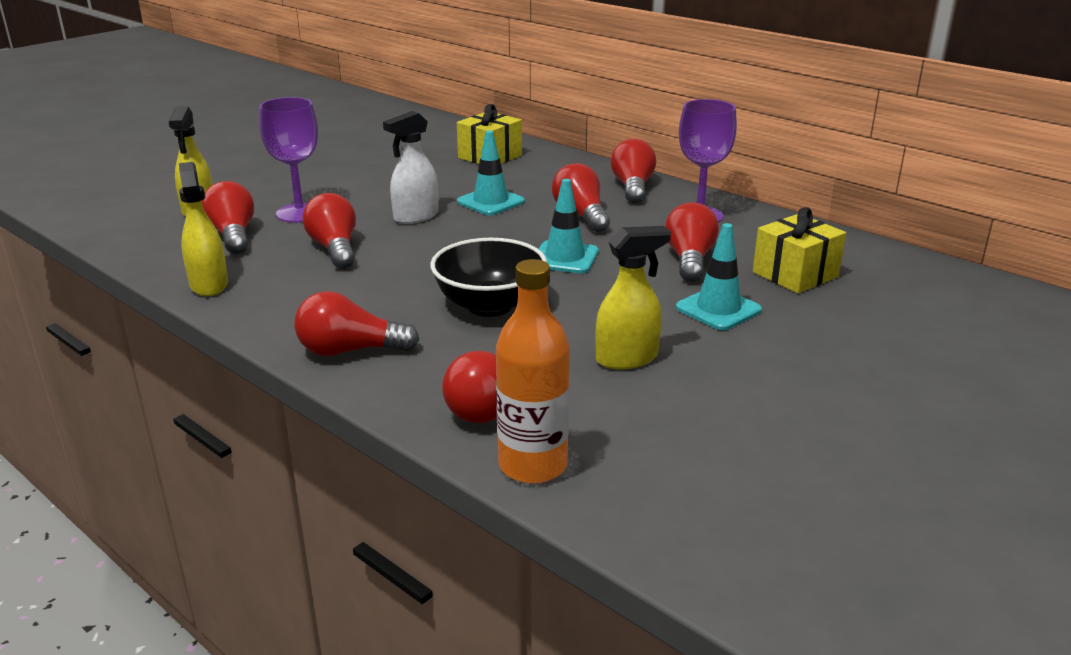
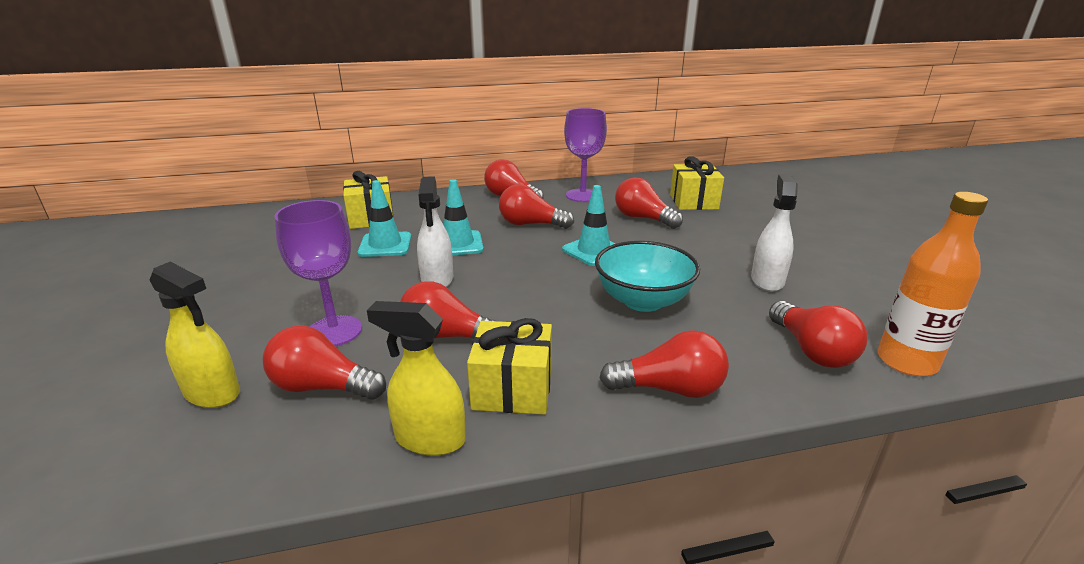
camera: 55 degrees left, 0 degrees up
(290, 292) = (512, 389): none -> yellow gift
(350, 350) = (669, 389): red light bulb -> red light bulb turned 120 degrees counterclockwise
(489, 305) = (643, 301): black bowl -> turquoise bowl
(627, 358) = (767, 280): yellow spray bottle -> white spray bottle
(718, 309) = (720, 234): turquoise traffic cone -> turquoise traffic cone (385, 245)

